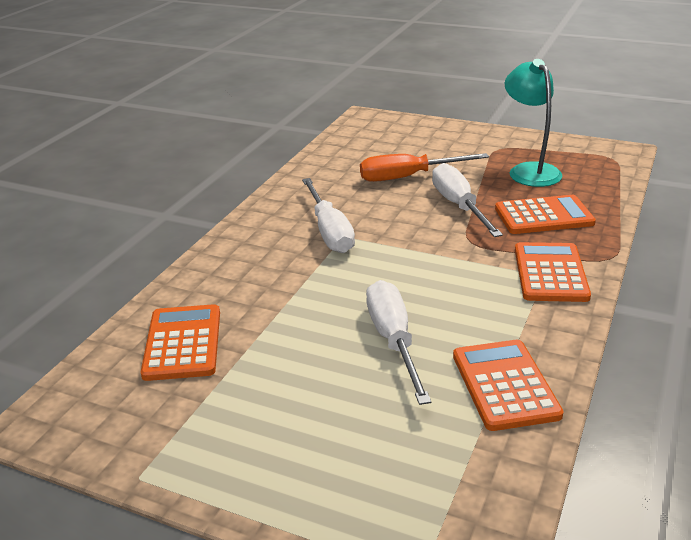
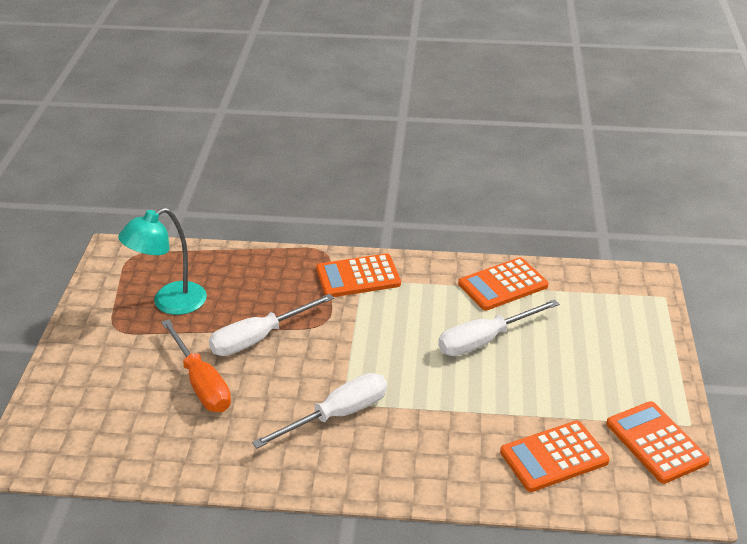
camera: 110 degrees left, 5 degrees up
(544, 216) = (264, 287): orange calculator -> orange calculator (656, 442)

